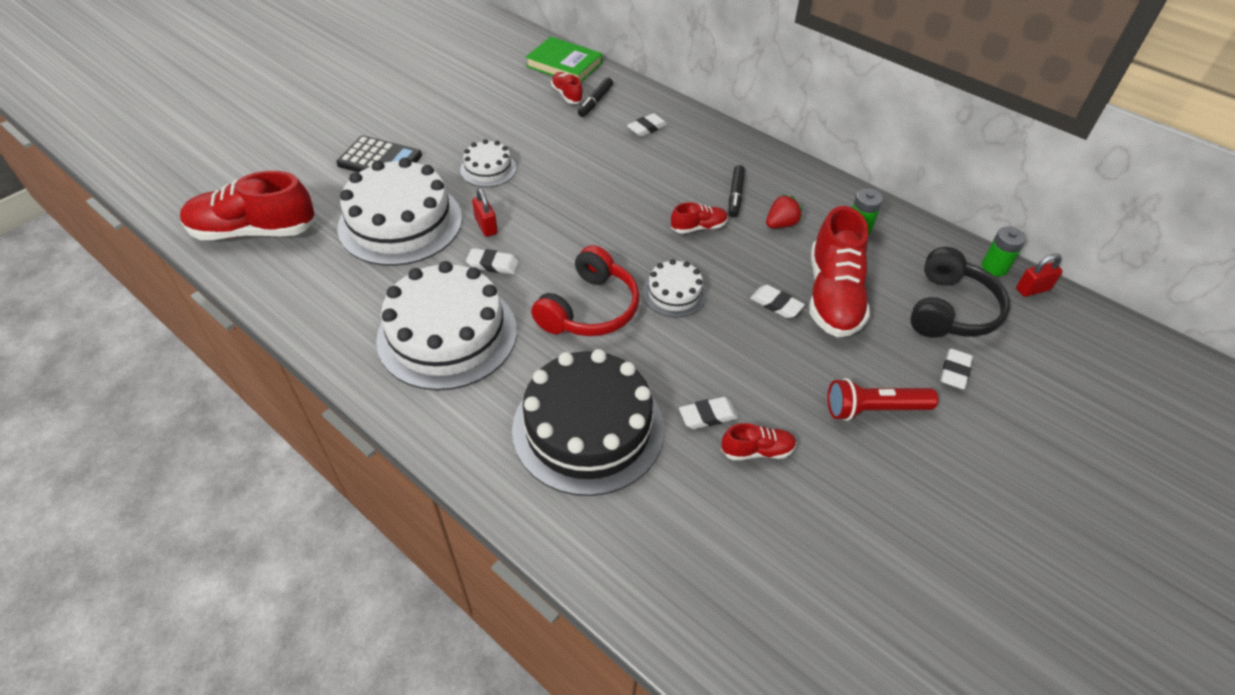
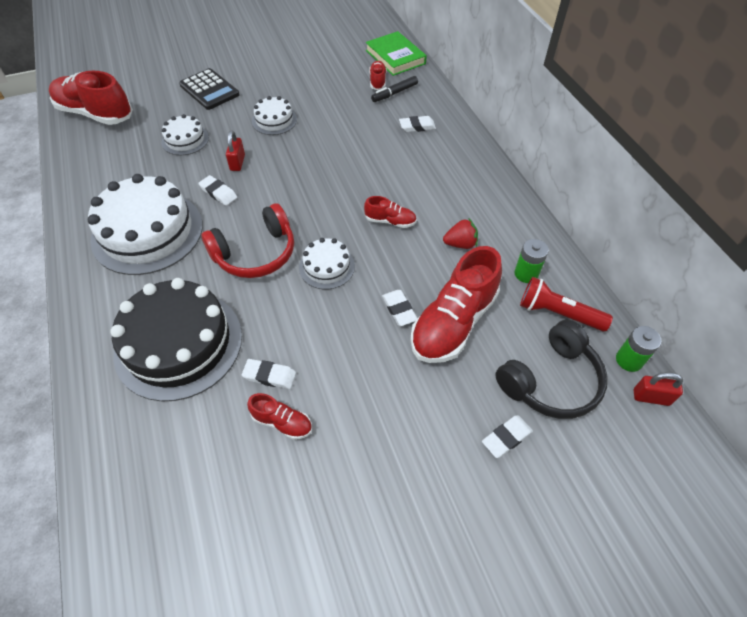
camera: 30 degrees right, 5 degrees up
(400, 223) = (185, 140): white cake -> white cake, size x0.49
(735, 195) = (442, 206): black marker -> none
(874, 409) = (405, 436): red flashlight -> red flashlight (558, 313)

